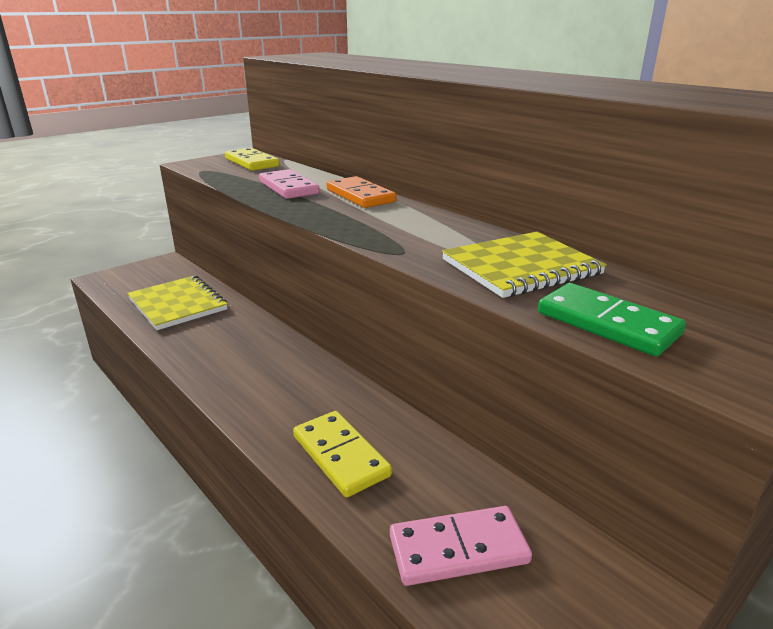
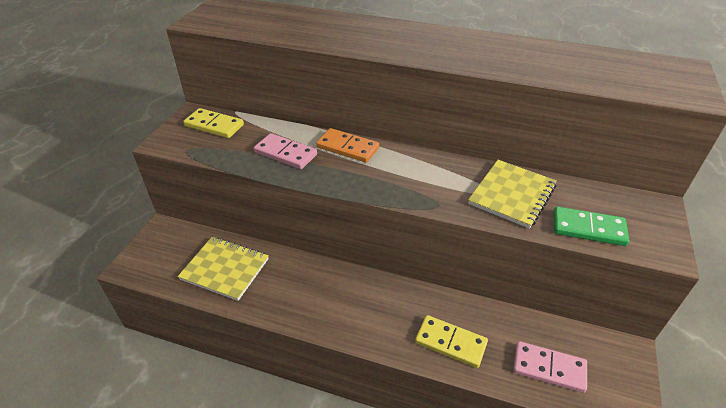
camera: 30 degrees left, 15 degrees up
(458, 549) = (549, 368): pink domino -> pink domino turned 60 degrees clockwise

